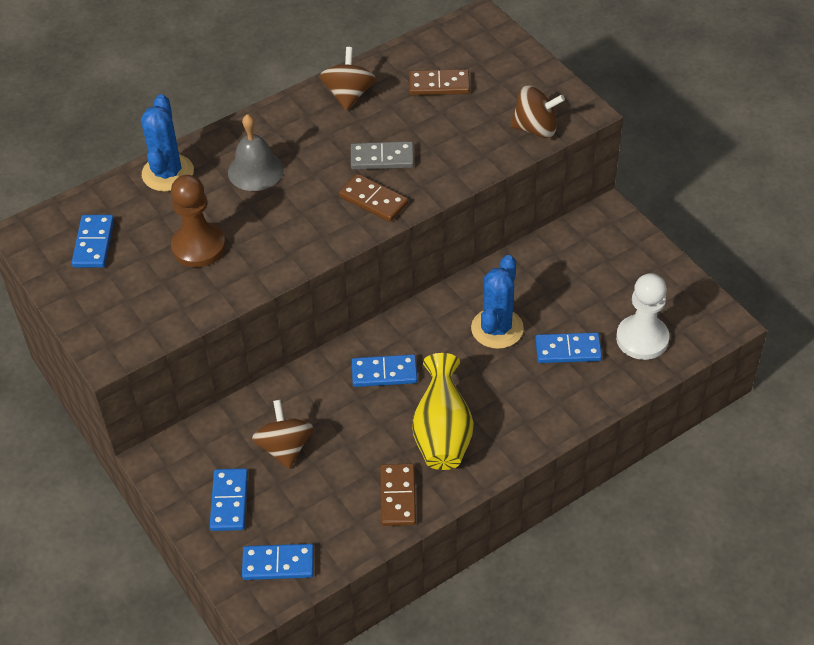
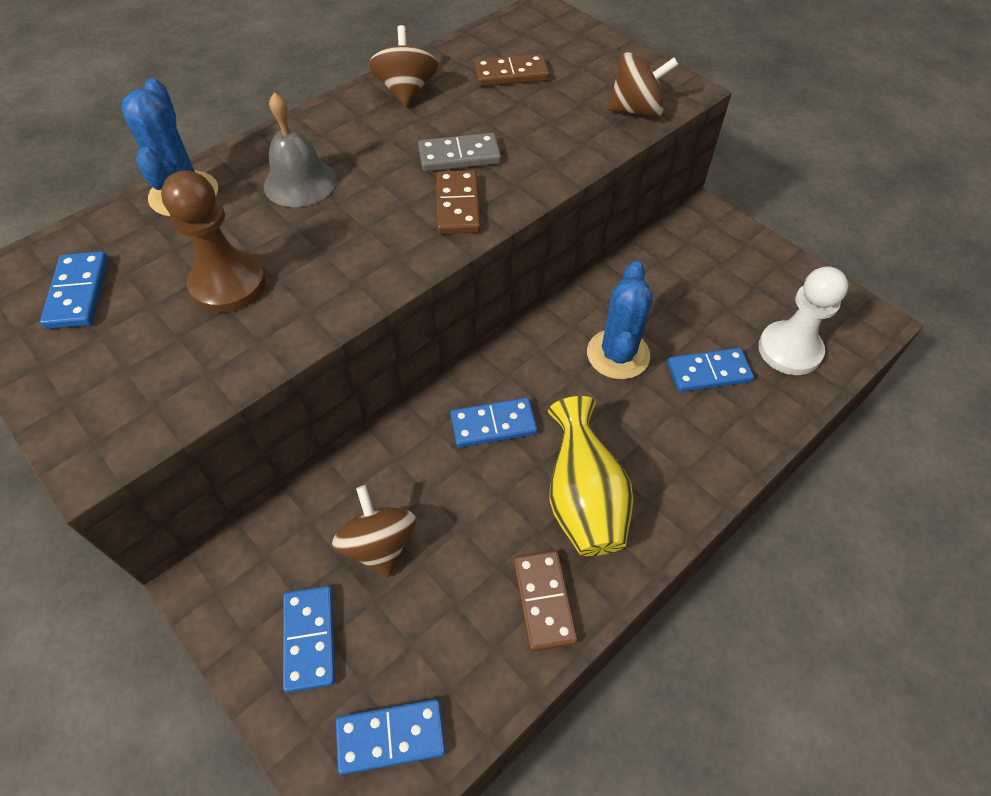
camera: 10 degrees left, 5 degrees up
(373, 200) = (458, 205): brown domino -> brown domino turned 60 degrees clockwise

